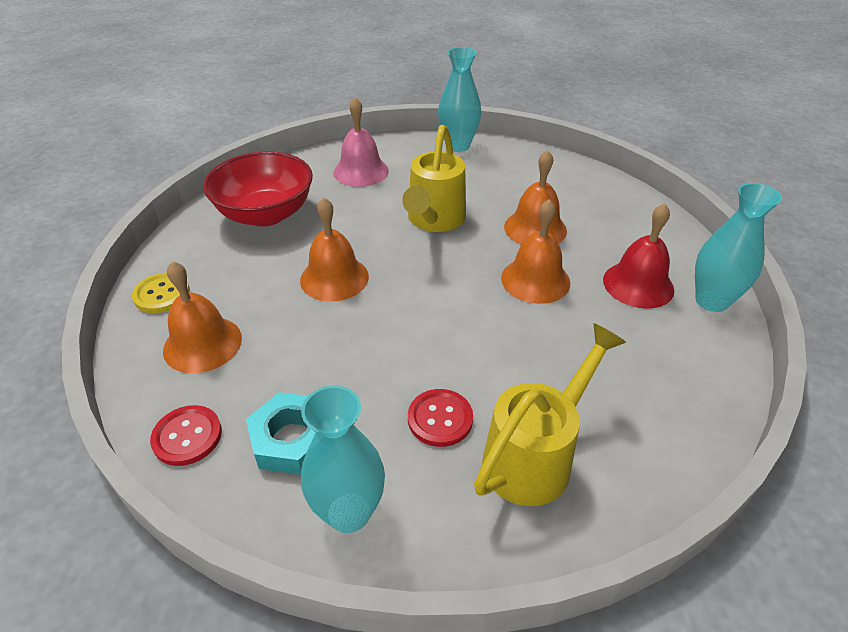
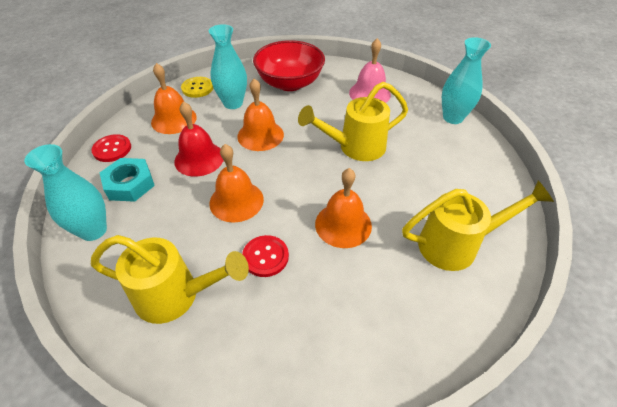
camera: 55 degrees right, 5 degrees up
(440, 419) = (179, 235): red button -> red button (265, 257)
(535, 228) = (401, 199): orange bell -> orange bell (236, 201)
(614, 226) = (456, 244): none -> yellow watering can
(638, 284) = (396, 288): red bell -> red bell (199, 159)
(711, 301) = (424, 350): turquoise vase -> turquoise vase (233, 103)

